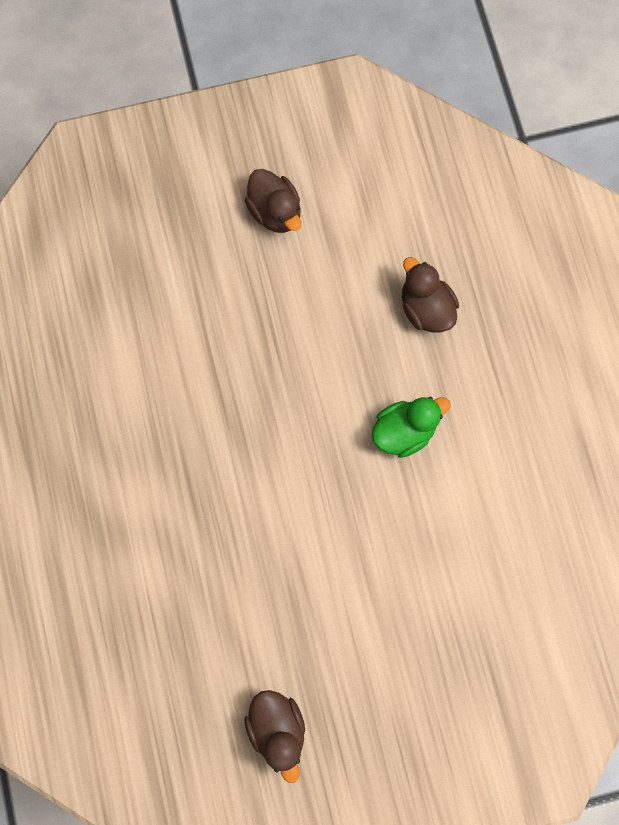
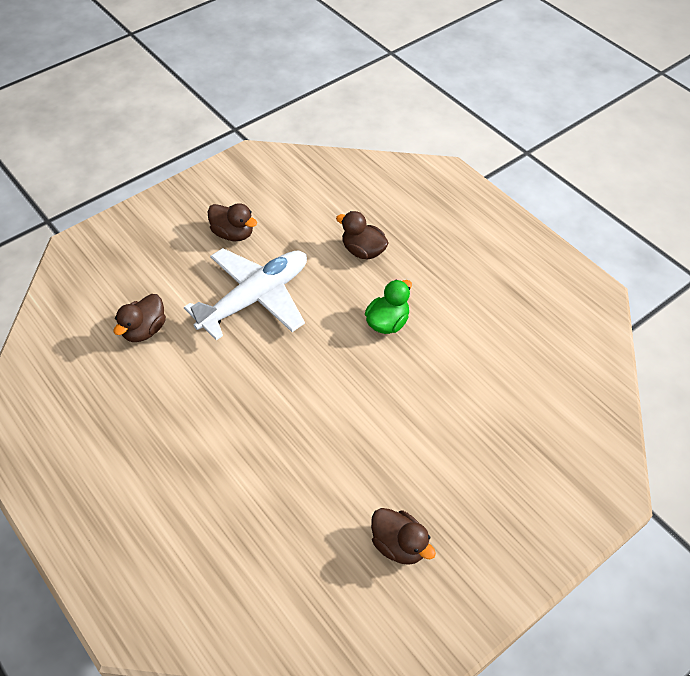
camera: 25 degrees left, 25 degrees down
(114, 316) = (144, 330): none -> brown duck
(261, 325) = (255, 298): none -> white plane

